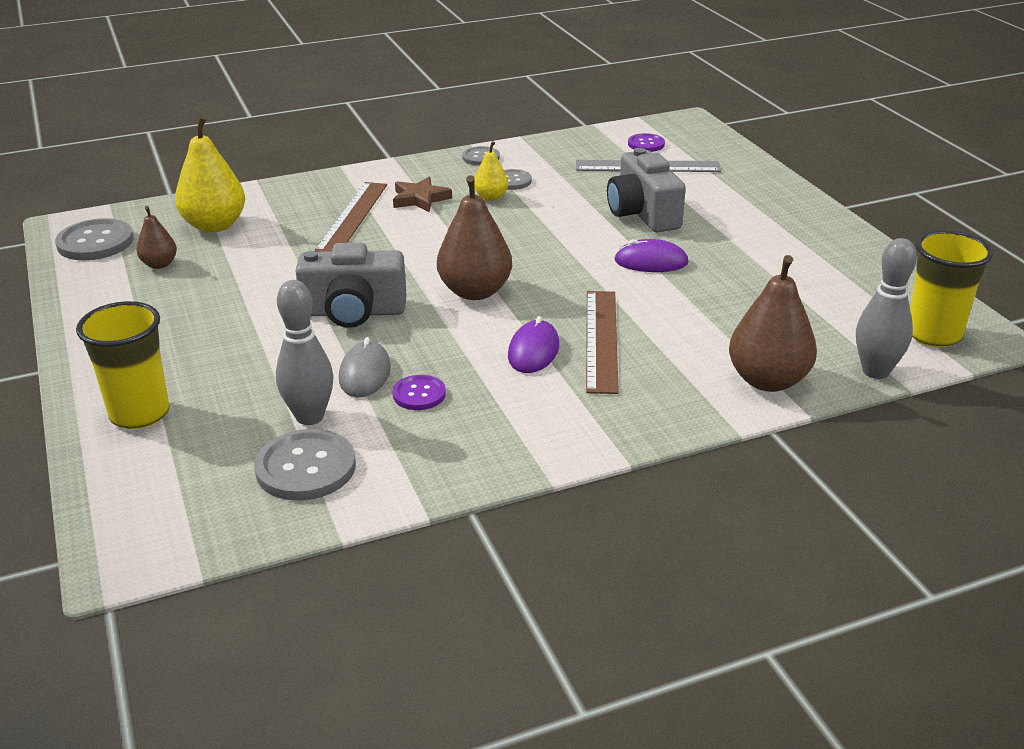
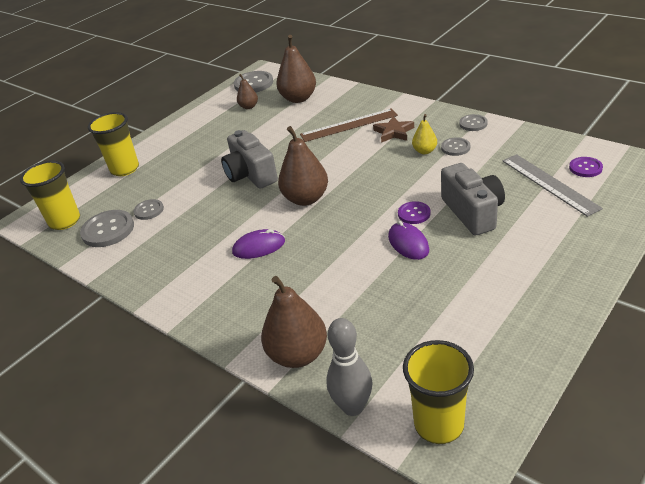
camera: 65 degrees right, 5 degrees up
(205, 510) = (65, 221): none -> yellow cup
(214, 225) = (298, 98): yellow pear -> brown pear
(310, 417) = (149, 210): grey bowling pin -> grey button
(365, 373) = (196, 206): grey mouse -> none
(419, 394) = (188, 231): purple button -> purple button (414, 214)
(601, 340) = (291, 265): brown ruler -> none
(643, 214) = (473, 212): grey camera -> grey camera turned 120 degrees clockwise

